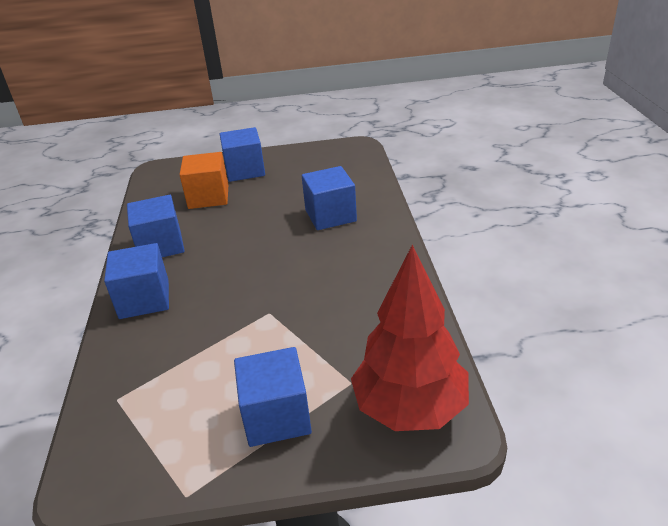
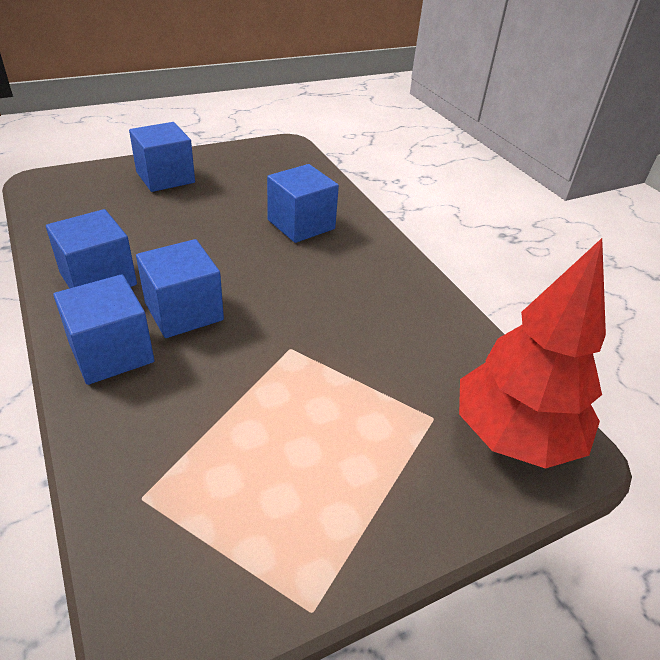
camera: 25 degrees left, 5 degrees up
(208, 197) = (133, 212): orange cube -> none
(276, 416) = (371, 476): blue cube -> blue cube (184, 311)

